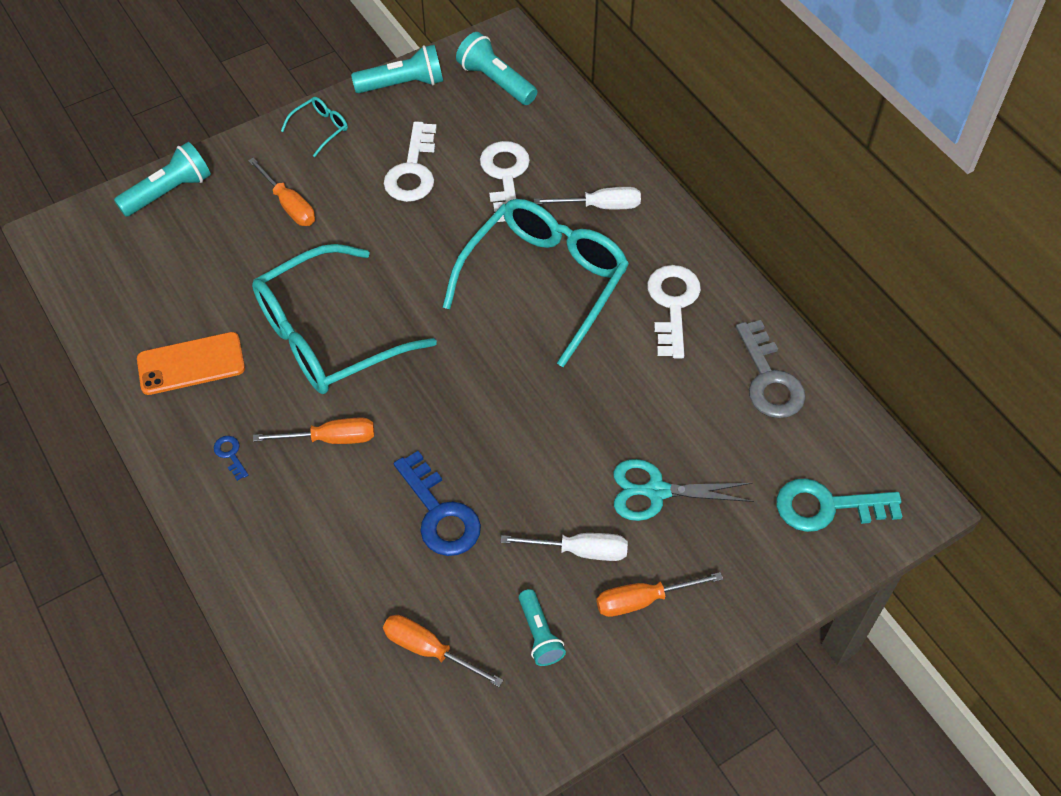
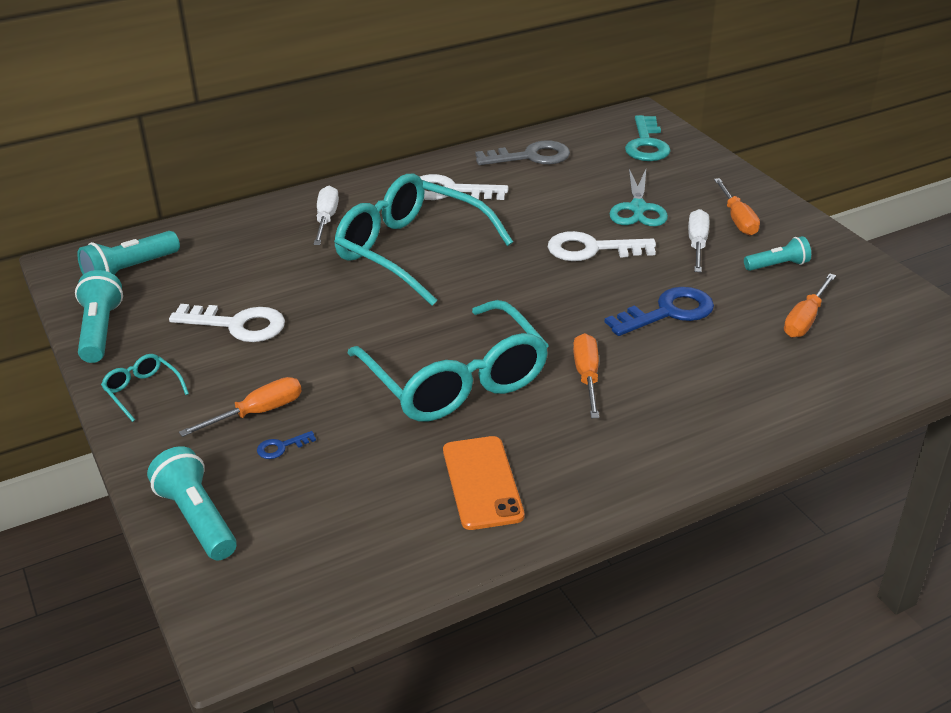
camera: 85 degrees left, 20 degrees down
(230, 454) = (607, 446): blue key -> blue key (281, 447)
(505, 176) = (268, 268): white key -> white key (591, 249)

